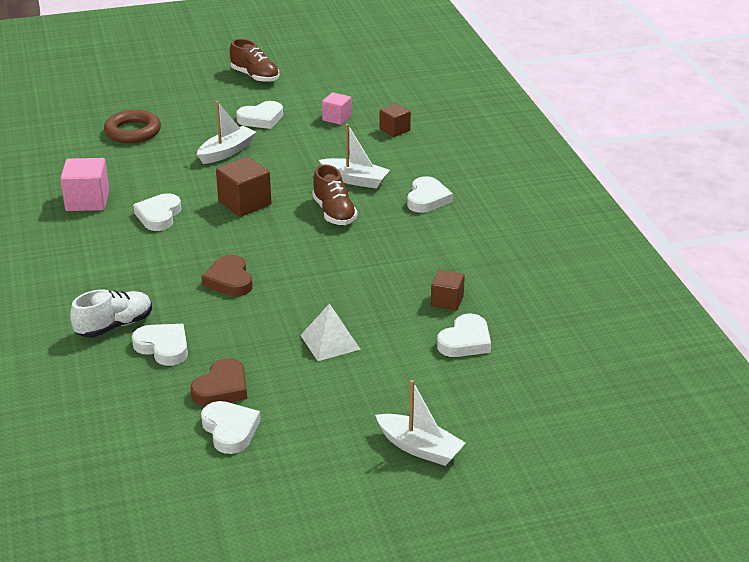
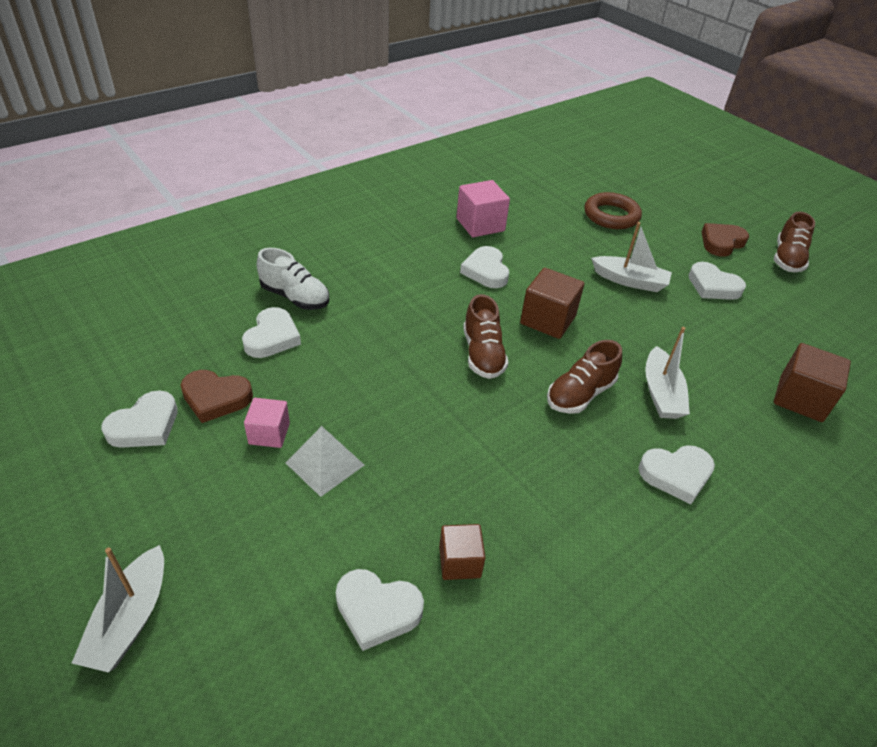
camera: 65 degrees right, 10 degrees up
(159, 216) = (486, 271): white heart -> white heart turned 90 degrees counterclockwise
(229, 280) = (404, 349): brown heart -> brown heart (721, 242)
(262, 244) = (482, 354): none -> brown shoe
(337, 118) = (773, 341): pink cube -> pink cube (269, 433)
(394, 130) = (800, 399): brown cube -> brown cube, size x1.59

